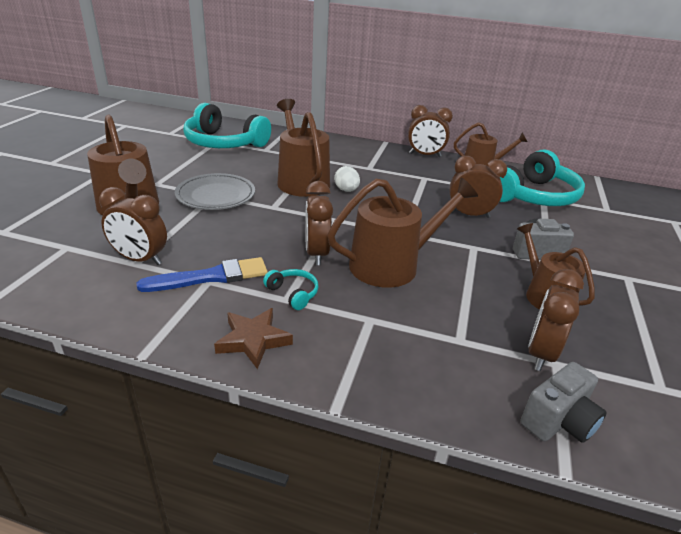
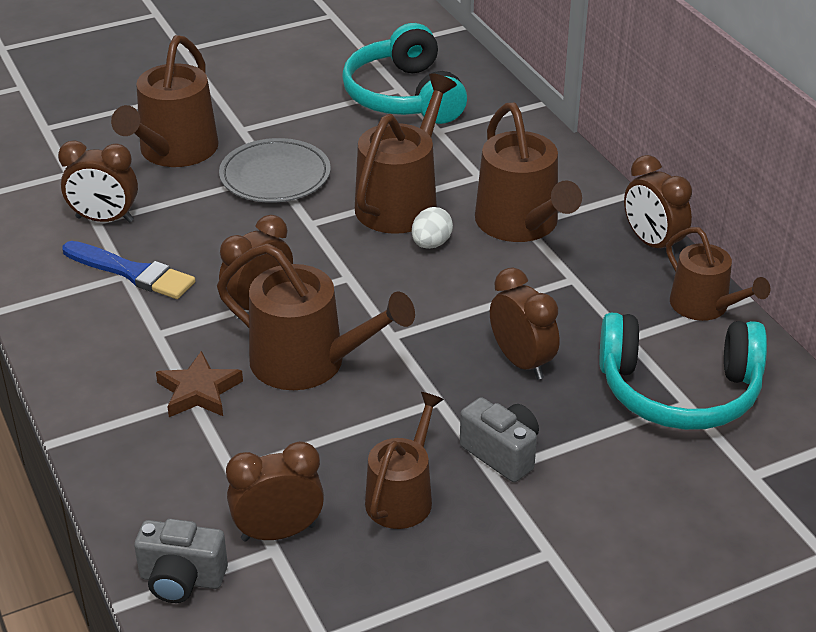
camera: 50 degrees right, 5 degrees up
(140, 259) = (104, 219): brown clock -> brown clock turned 60 degrees counterclockwise
(253, 340) = (77, 352): brown star -> brown star (199, 391)
(293, 293) = (171, 332): turquoise headphones -> none
(367, 168) = (521, 224): none -> brown watering can

